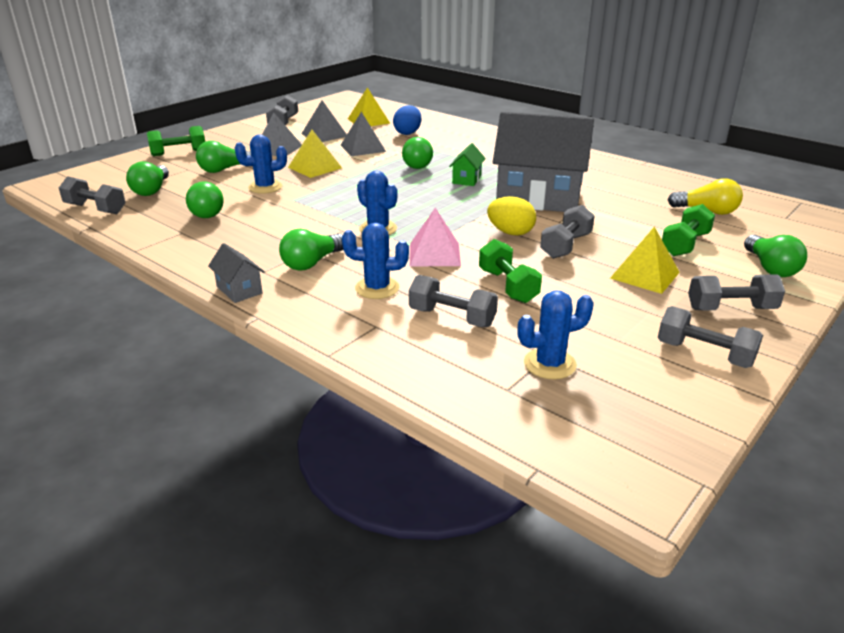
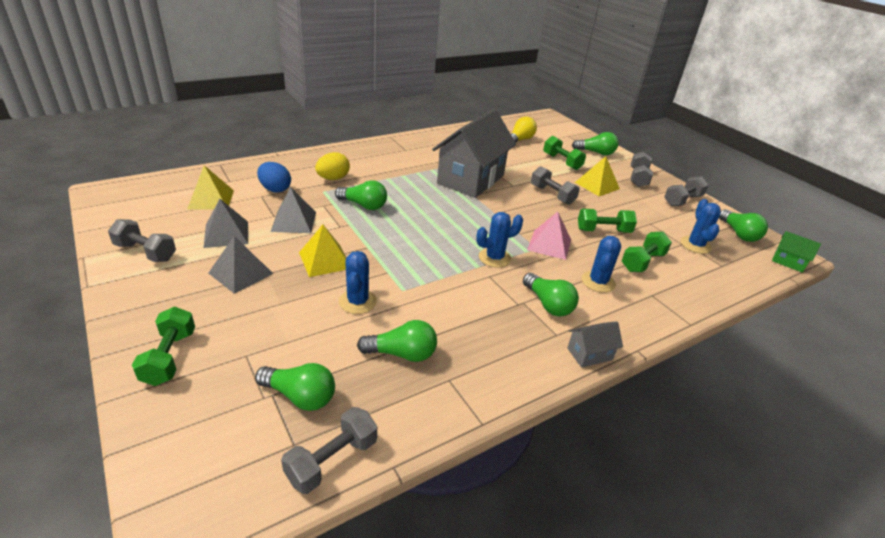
camera: 75 degrees left, 5 degrees up
(224, 169) = (276, 324): green light bulb -> green light bulb (738, 234)
(452, 317) = (642, 262): grey dumbbell -> green dumbbell
(466, 179) = (416, 194): green house -> green house (788, 262)
(510, 232) = (524, 206): yellow egg -> yellow egg (333, 178)

